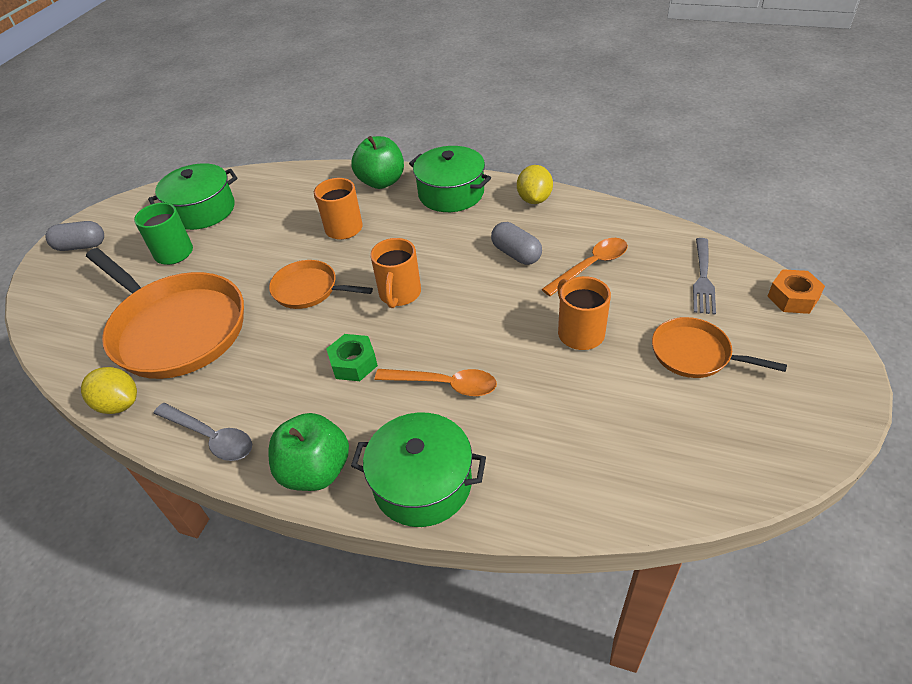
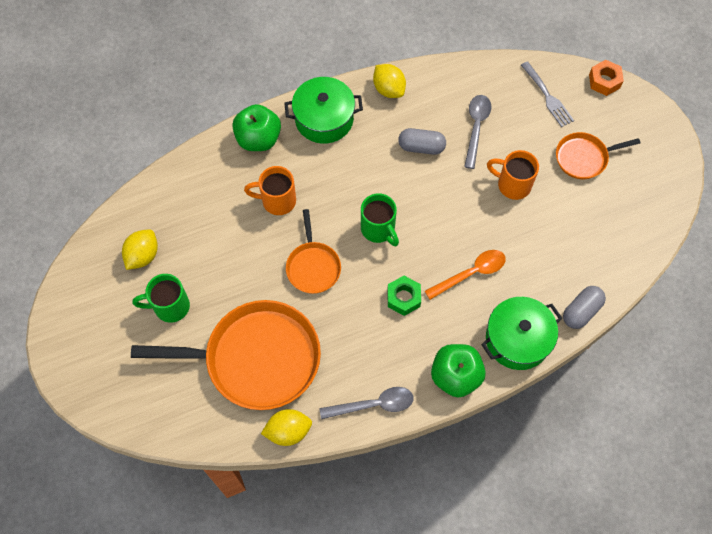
camera: 45 degrees left, 20 degrees up
(81, 246) = (82, 352): grey capsule -> grey capsule (581, 311)
(202, 210) = (143, 255): green pot -> yellow lemon
(309, 289) = (313, 267): orange pan -> orange pan turned 75 degrees counterclockwise
(399, 294) = (378, 229): orange mug -> green mug
(591, 266) = (476, 128): orange spoon -> grey spoon

